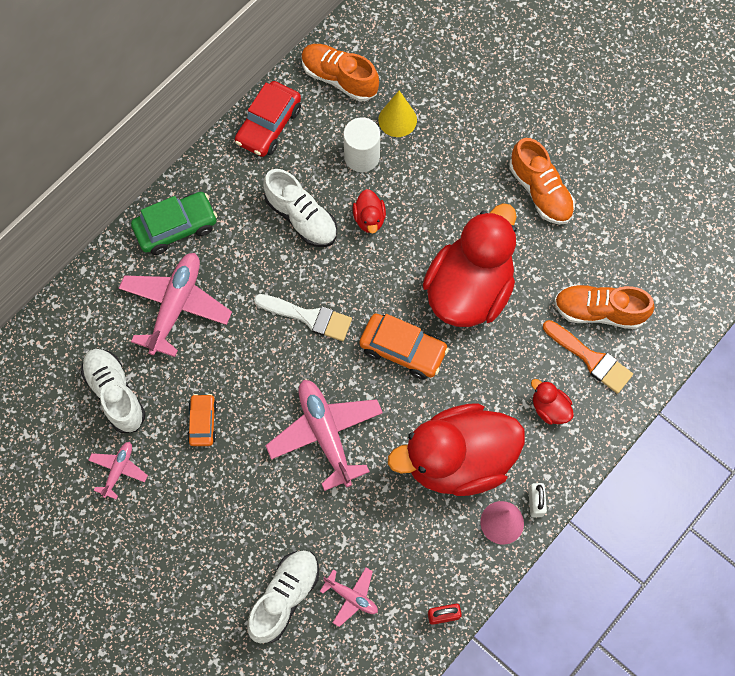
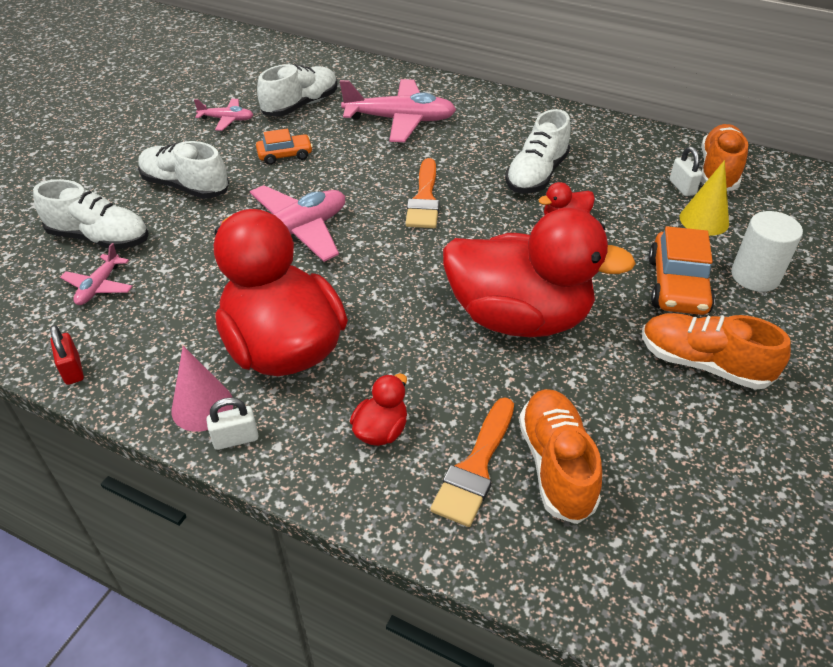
camera: 75 degrees right, 25 degrees down
(176, 227) = (481, 106): green car -> none
(227, 519) = (185, 186): none -> white shoe
(269, 125) = (626, 137): red car -> none
(309, 317) = (424, 199): white brush -> orange brush
(352, 115) = (682, 187): none -> white padlock
(362, 156) = (637, 202): white cylinder -> white cylinder (755, 276)
(403, 350) = (414, 274): orange car -> orange car (677, 285)
(540, 191) = (703, 364): orange shoe -> orange shoe turned 75 degrees clockwise

